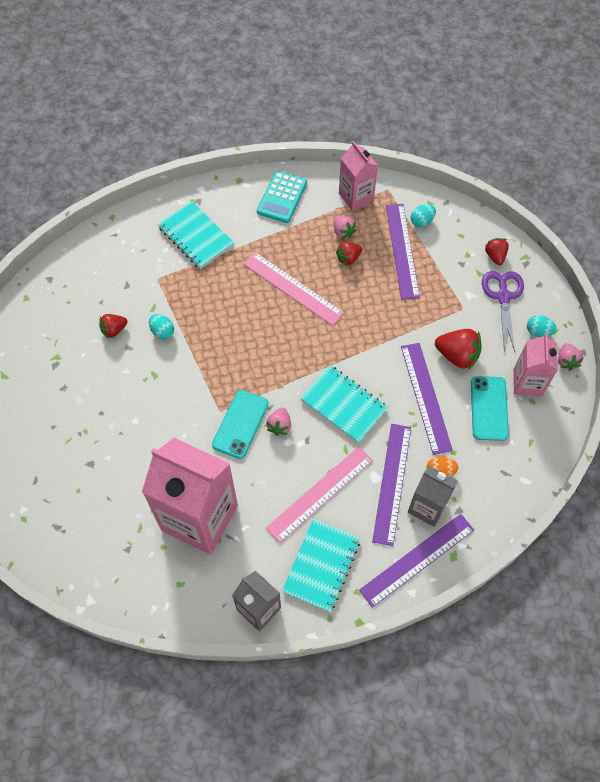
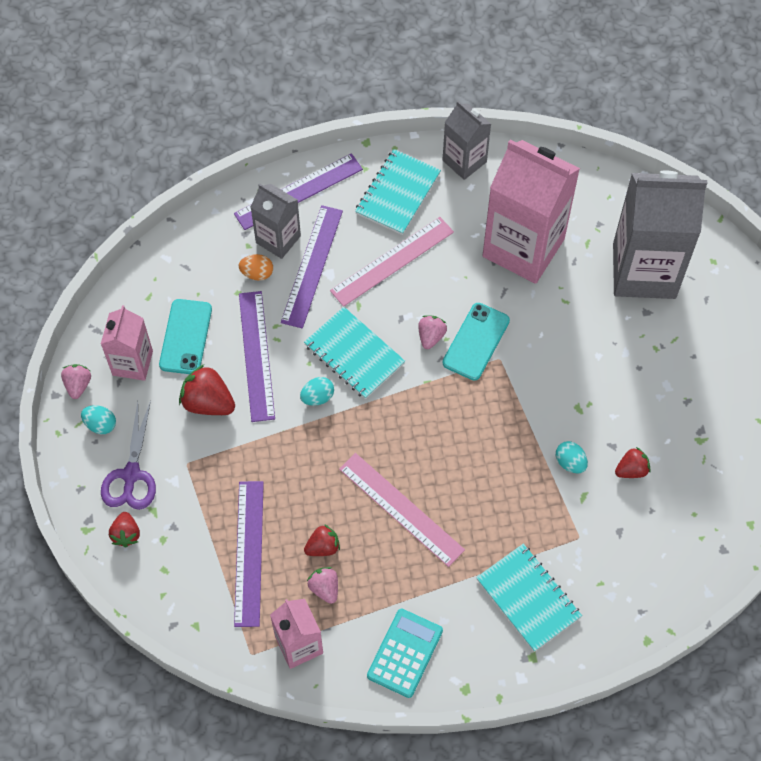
camera: 175 degrees left, 0 degrees up
(89, 503) = (644, 270): none -> grey carton
(422, 221) = (213, 596): turquoise egg -> turquoise egg (317, 397)

